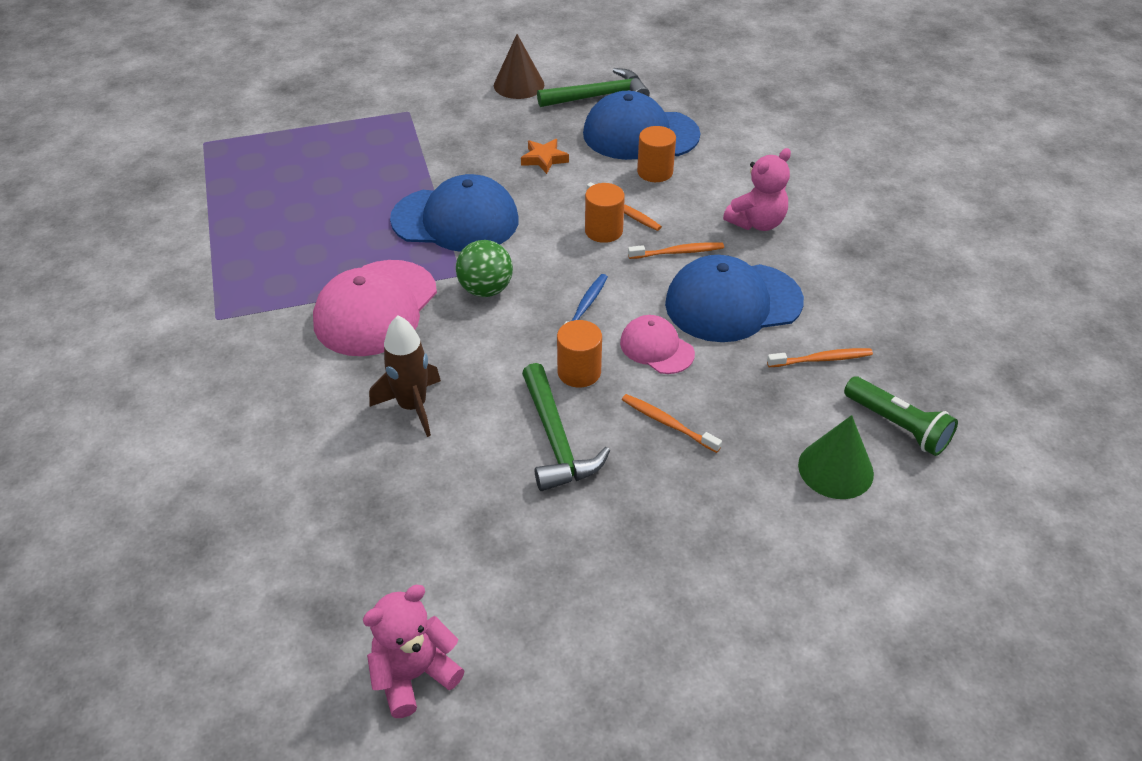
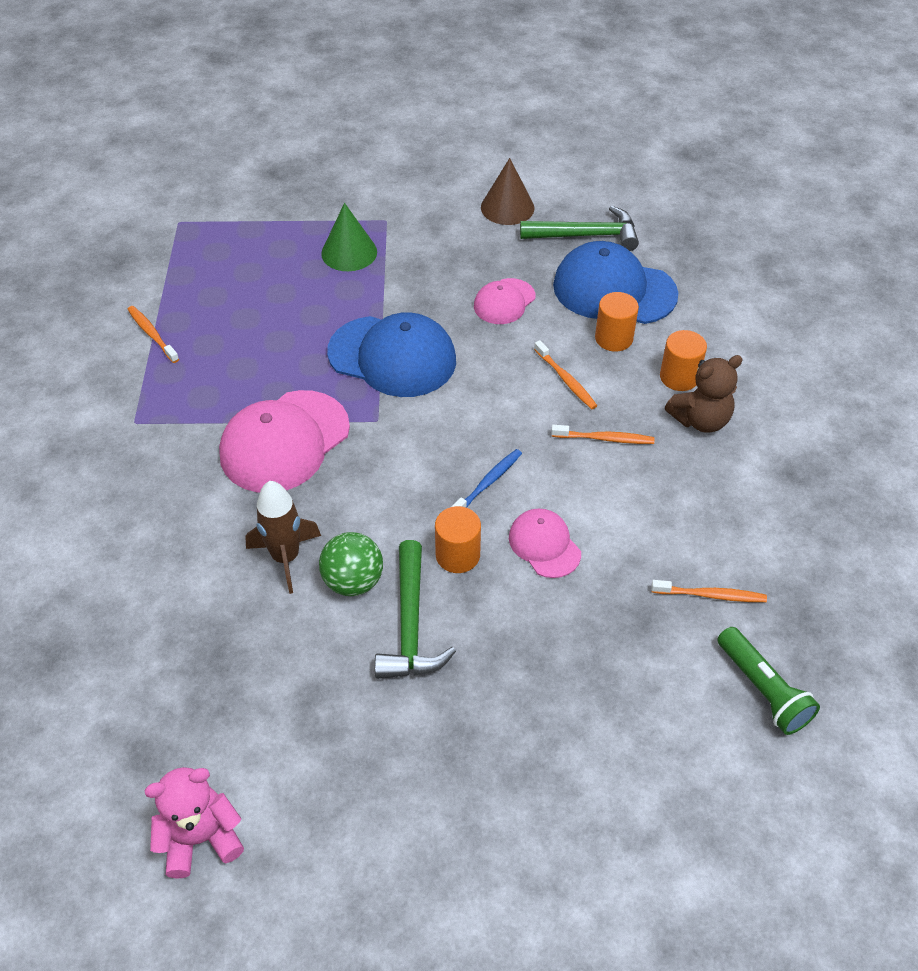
camera: 15 degrees right, 5 degrees up
(485, 289) = (396, 442): green ball -> green ball (353, 581)
(544, 159) = (504, 302): orange star -> pink cap
(603, 231) = (536, 398): orange cylinder -> orange cylinder (679, 377)
(667, 423) = (526, 632): orange toothbrush -> orange toothbrush (152, 334)
(732, 302) = (641, 509): blue cap -> none
(757, 223) = (700, 420): pink teddy bear -> brown teddy bear
(835, 469) = (679, 723): green cone -> green cone (349, 252)

